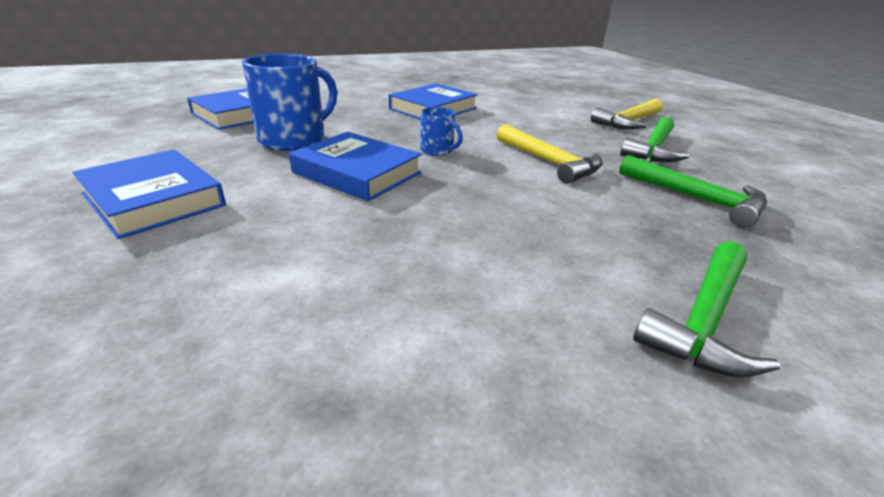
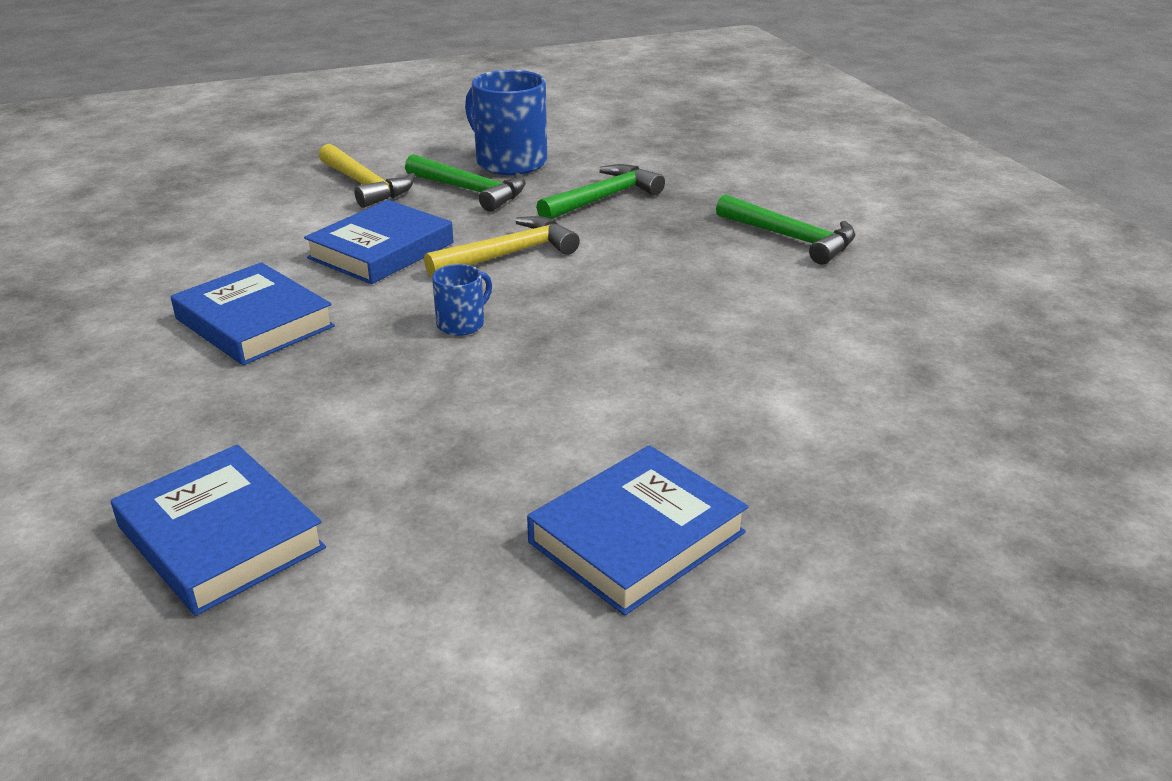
camera: 85 degrees left, 0 degrees up
(294, 139) = (397, 450): blue mug -> blue mug (509, 162)
(357, 173) = (541, 382): blue book -> blue book (381, 250)

